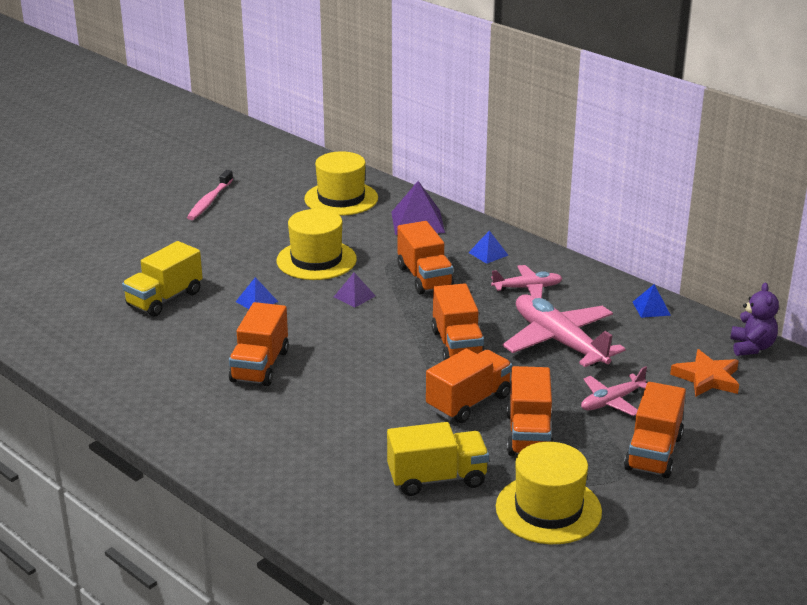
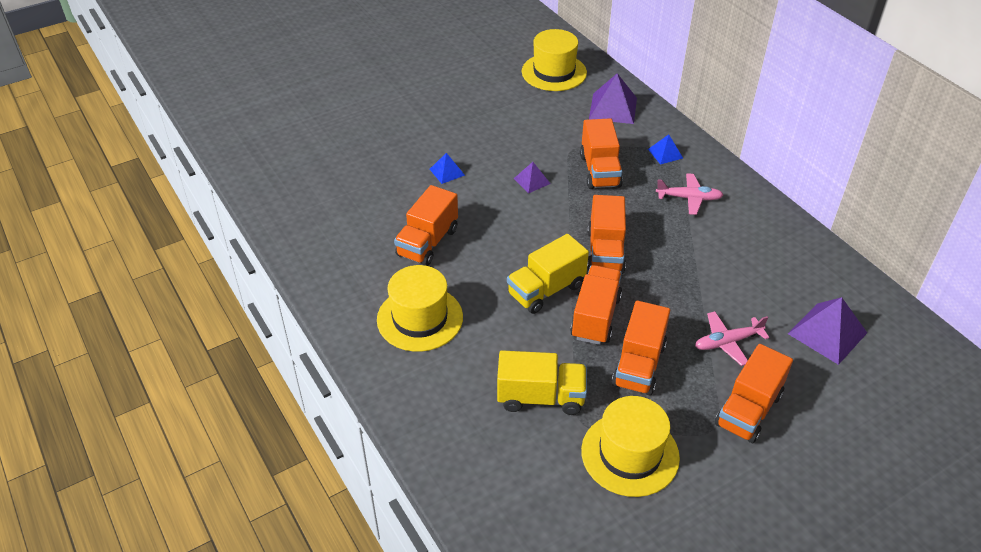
camera: 15 degrees right, 15 degrees up
(164, 299) = (372, 156): yellow truck -> yellow truck (546, 290)
(210, 201) = (442, 58): pink toothbrush -> none
(316, 260) = (511, 136): yellow hat -> yellow hat (420, 318)
(468, 402) = (595, 317): orange truck -> orange truck turned 45 degrees counterclockwise
(559, 341) = (699, 264): pink plane -> none
(651, 308) = (798, 241): blue pyramid -> none
(707, 378) = (827, 333): orange star -> purple pyramid
(751, 347) = (882, 304): purple teddy bear -> none

